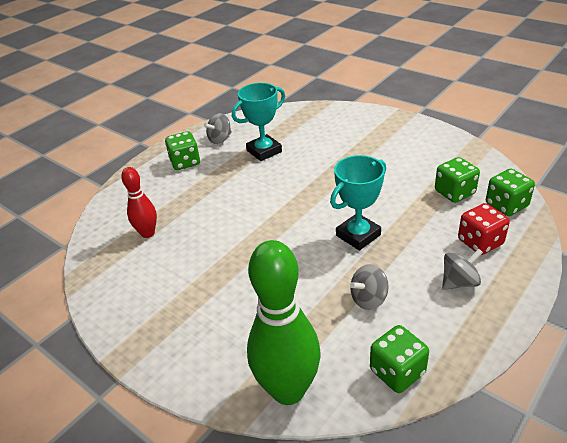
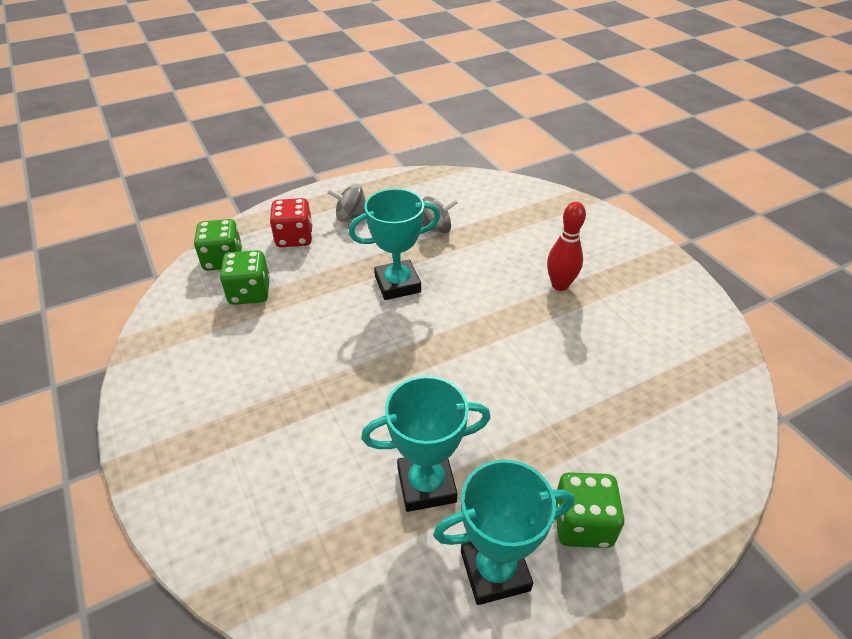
camera: 160 degrees left, 5 degrees up
(148, 233) = (654, 383): red bowling pin -> red bowling pin (560, 285)
(220, 139) = (495, 570): grey spinning top -> turquoise trophy
(288, 390) = (536, 197): green bowling pin -> none
(397, 372) = (453, 184): green dice -> none

